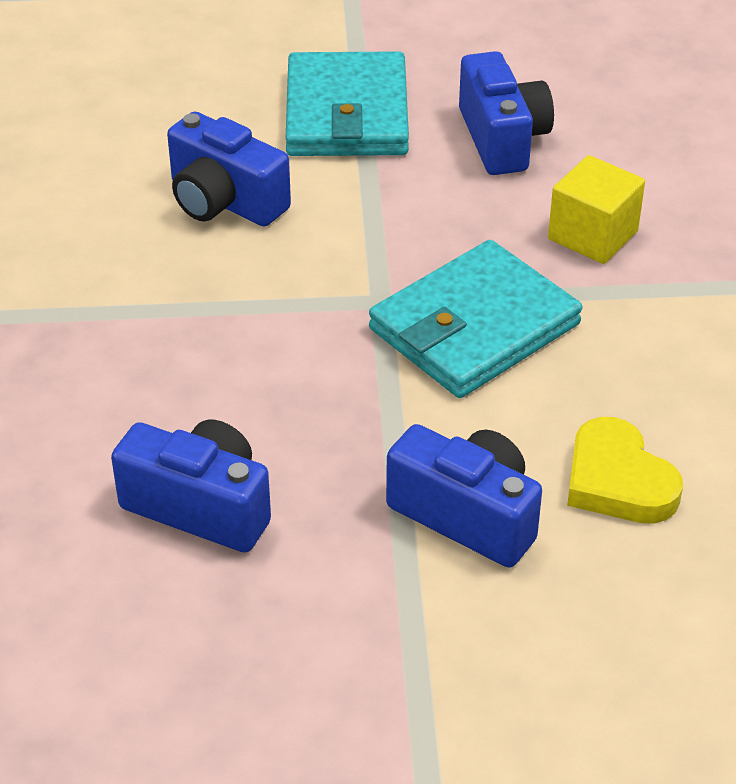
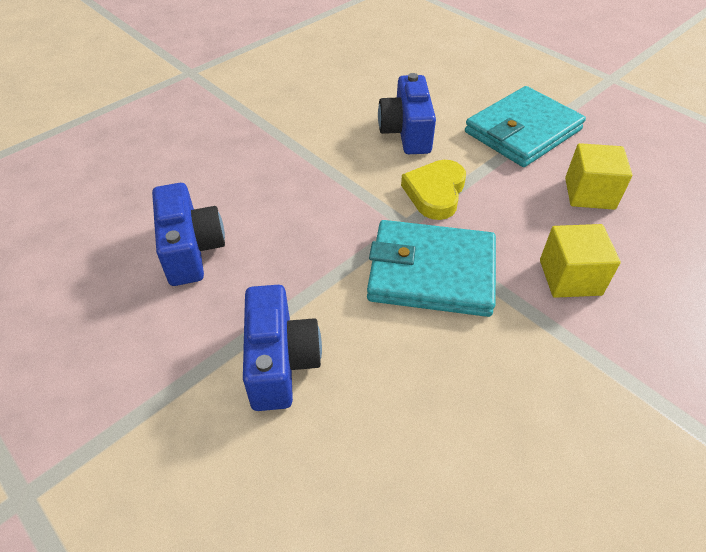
camera: 50 degrees right, 5 degrees up
(502, 139) = (589, 193): blue camera -> yellow cube
(618, 481) = (379, 421): yellow heart -> yellow heart (435, 193)

